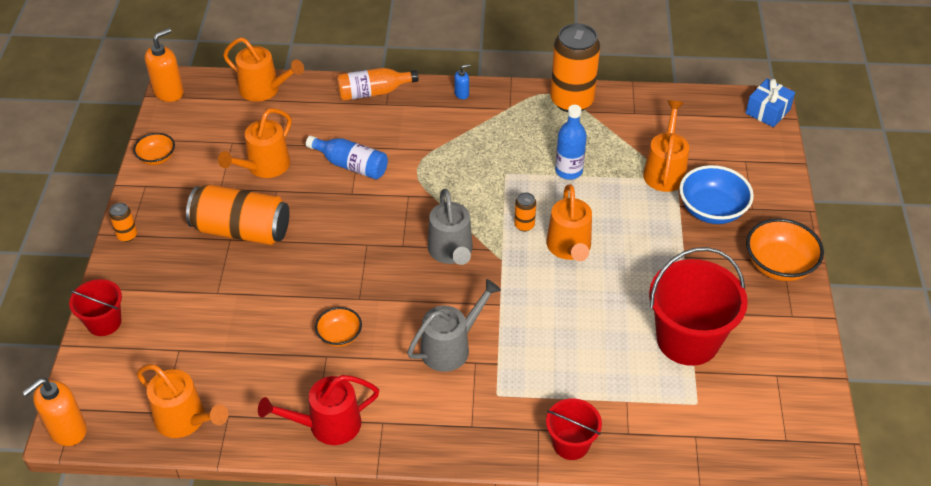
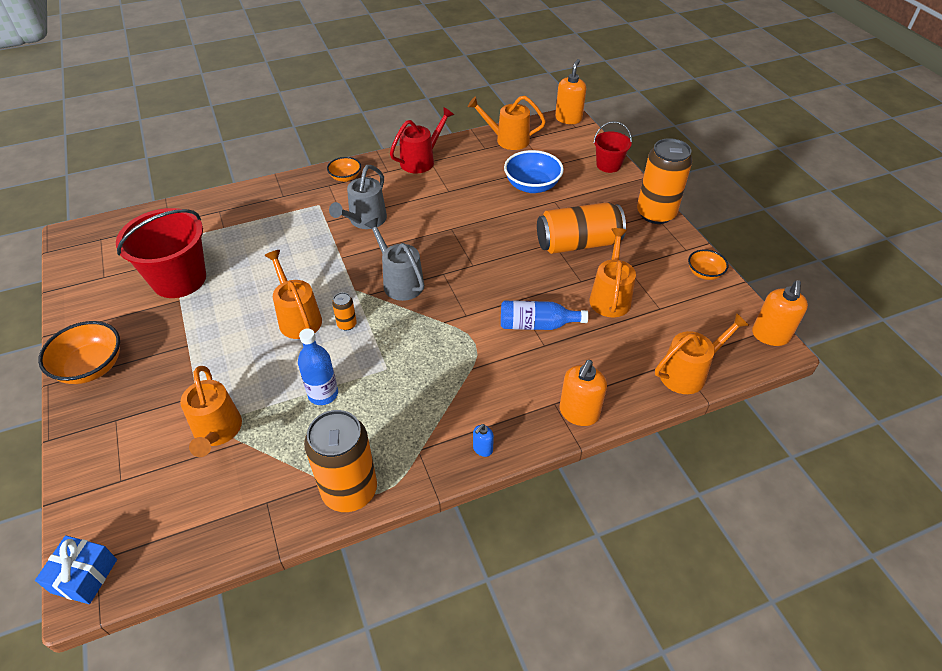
camera: 155 degrees right, 0 degrees up
(127, 235) = (656, 214): orange can -> orange can, size x2.35
(264, 90) = (688, 372): orange watering can -> orange watering can turned 150 degrees clockwise
(339, 336) = (448, 203): orange bowl -> orange bowl (345, 177)
(373, 92) = (579, 413): orange bottle -> orange soap dispenser
(571, 444) = (258, 195): red bucket -> none
(712, 210) = (161, 402): blue bowl -> blue bowl (532, 186)

